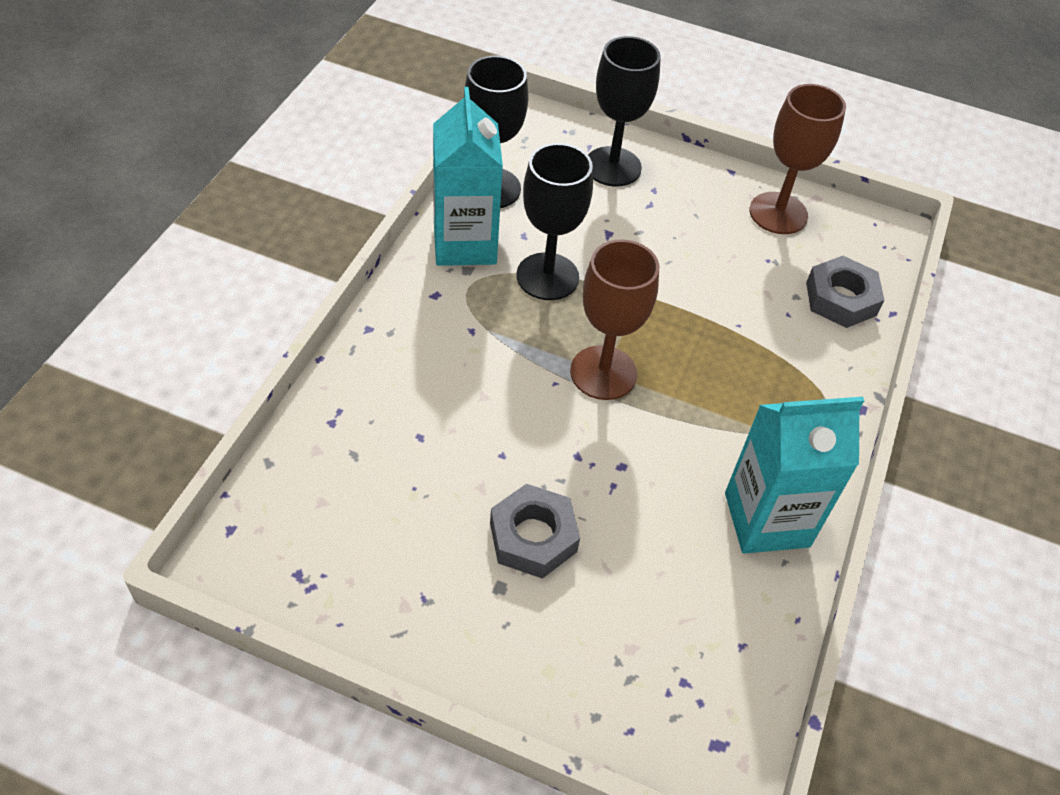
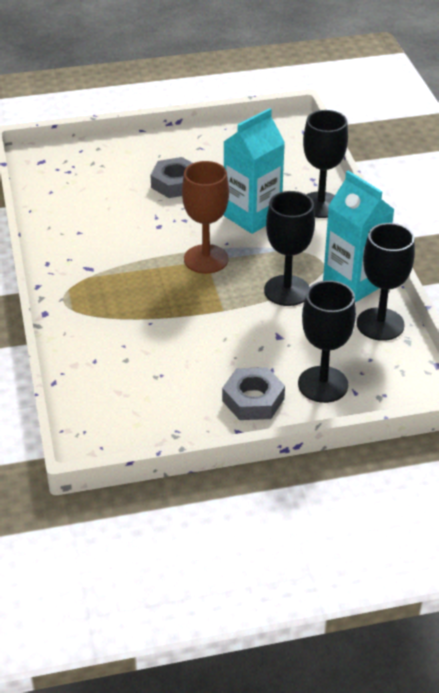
camera: 150 degrees right, 10 degrees down
(375, 369) = (320, 205): none -> black goblet
(766, 519) = (68, 238): turquoise carton -> turquoise carton (252, 216)
(778, 213) = (178, 414): brown goblet -> none
(841, 299) = (94, 373): grey nut -> grey nut (253, 400)

